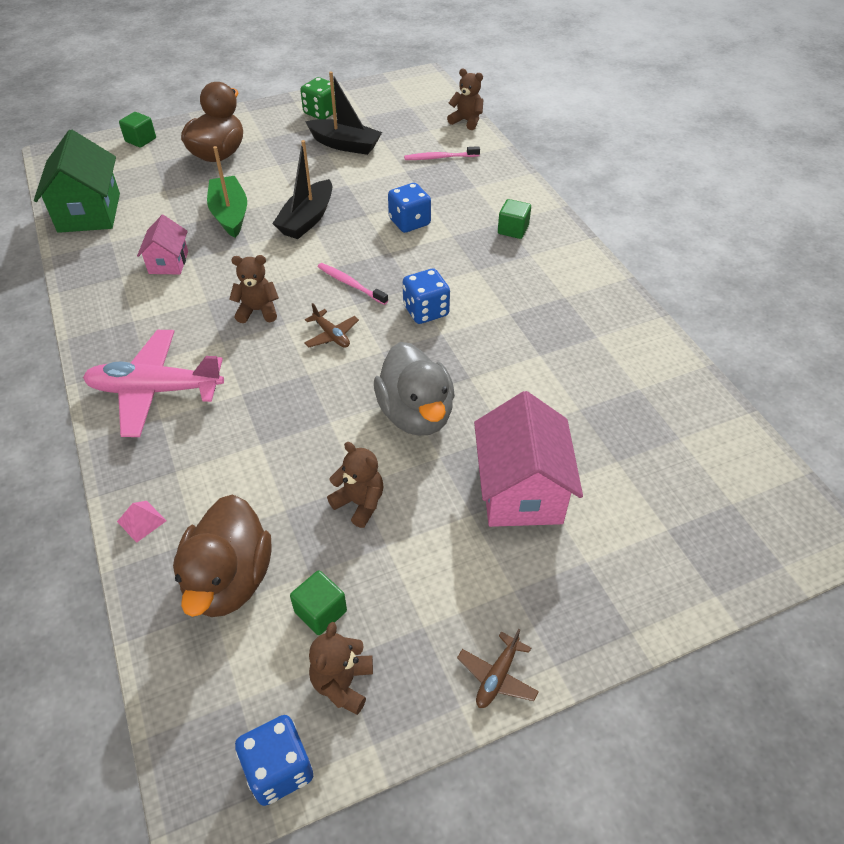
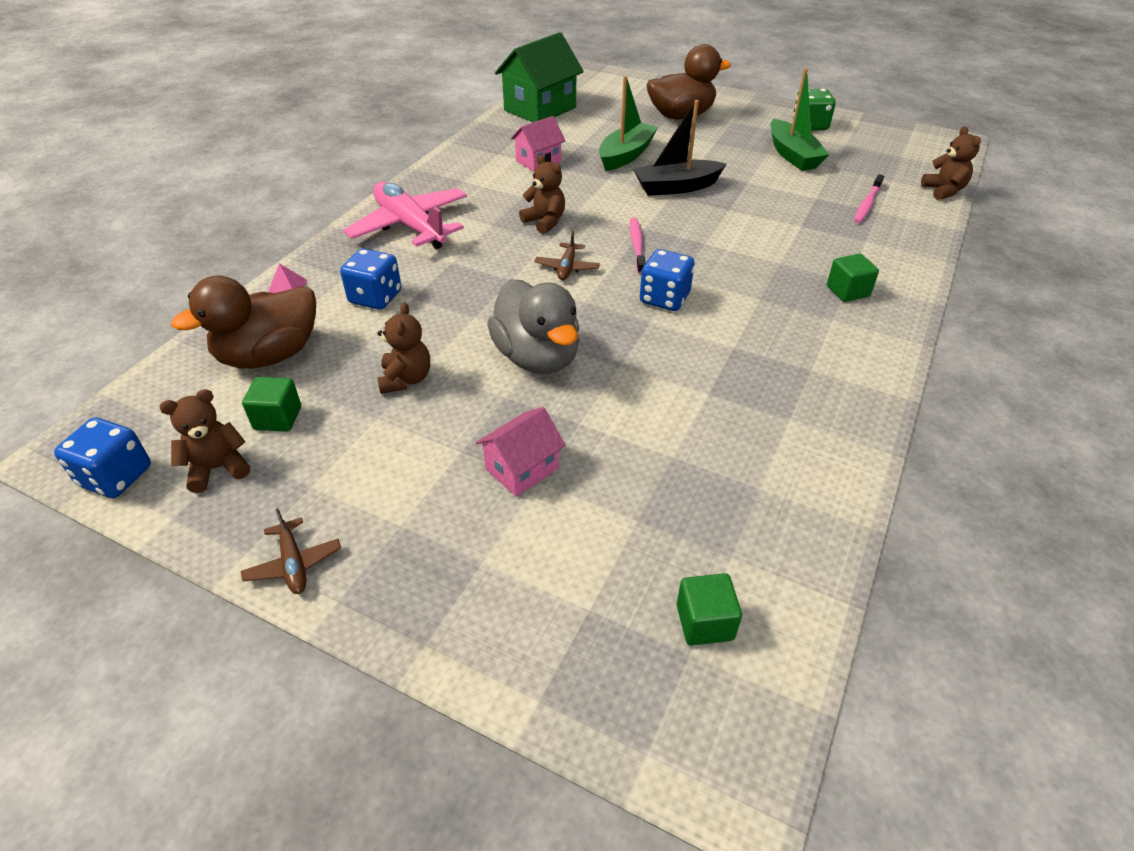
camera: 50 degrees right, 5 degrees down
(141, 140) = (641, 84): green cube -> green cube (704, 622)
(345, 145) = (793, 155): black boat -> green boat
(409, 222) = (757, 233): blue dice -> blue dice (375, 297)
(416, 414) = (537, 357): grey duck -> grey duck turned 60 degrees counterclockwise
(440, 157) = (867, 204): pink toothbrush -> pink toothbrush turned 105 degrees counterclockwise
(497, 676) = (293, 564): brown plane -> brown plane turned 105 degrees counterclockwise
(520, 490) = (522, 468): pink house -> pink house, size x0.56

